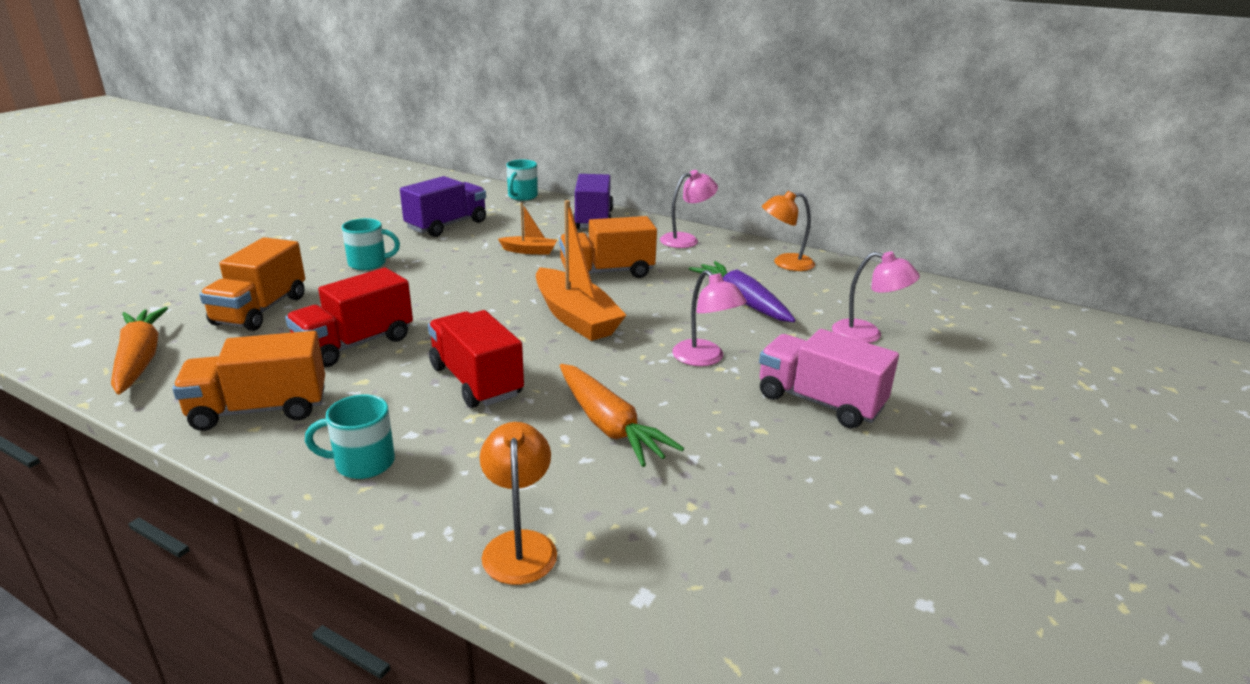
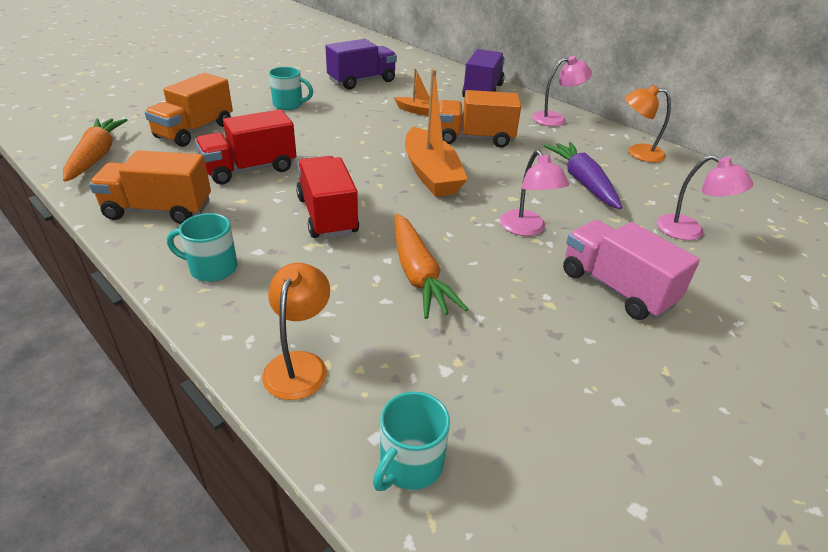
camera: 15 degrees right, 10 degrees up
(522, 196) = (432, 64): turquoise mug -> turquoise mug (410, 464)

